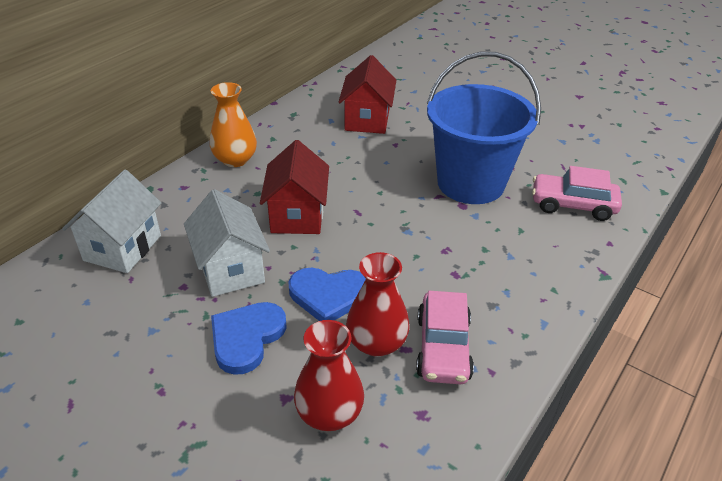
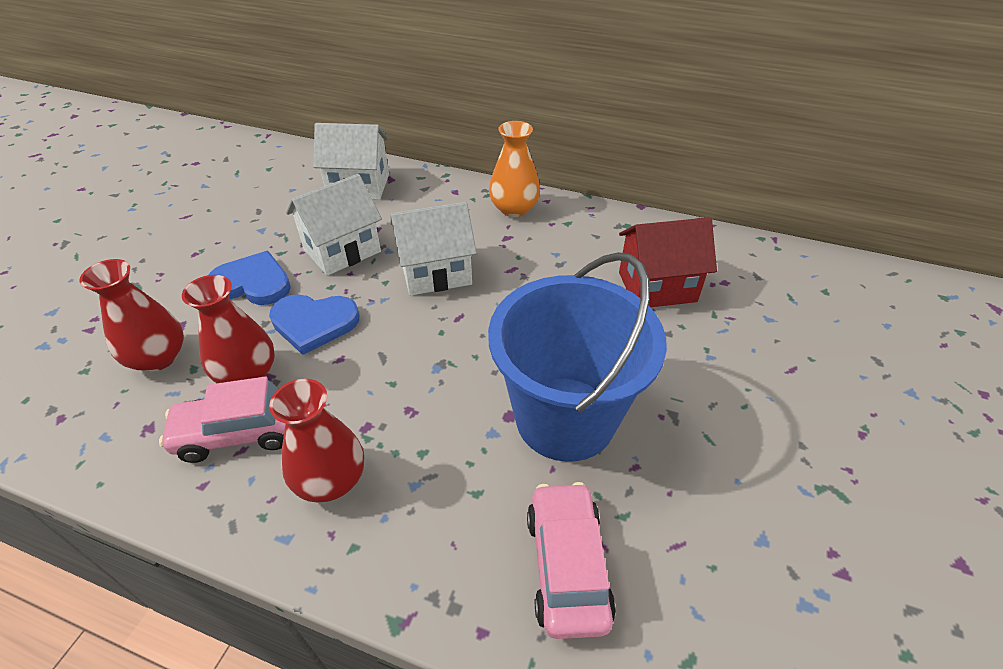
camera: 75 degrees right, 5 degrees up
(297, 215) = (436, 273): red house -> white house
(329, 295) = (314, 323): blue heart -> blue heart turned 75 degrees counterclockwise
(499, 296) = (331, 479): none -> red vase

